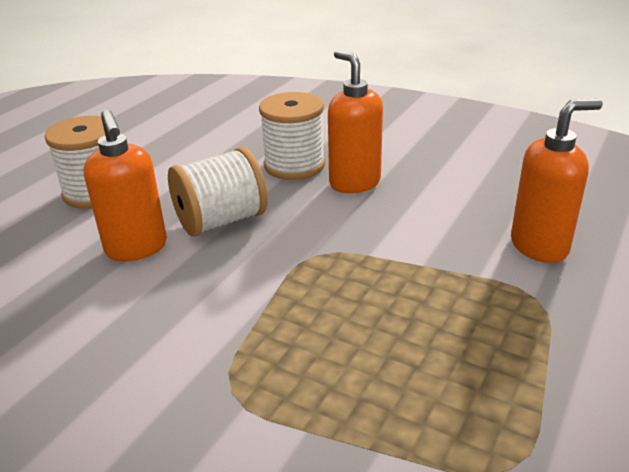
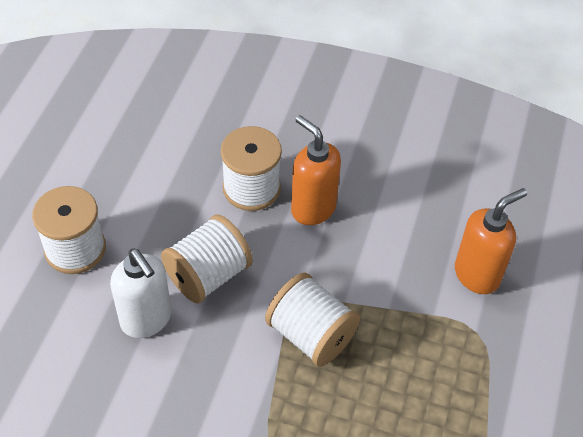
camera: 15 degrees left, 20 degrees up
(136, 248) = (146, 320): orange soap dispenser -> white soap dispenser
(319, 278) = (311, 335): none -> white spool

